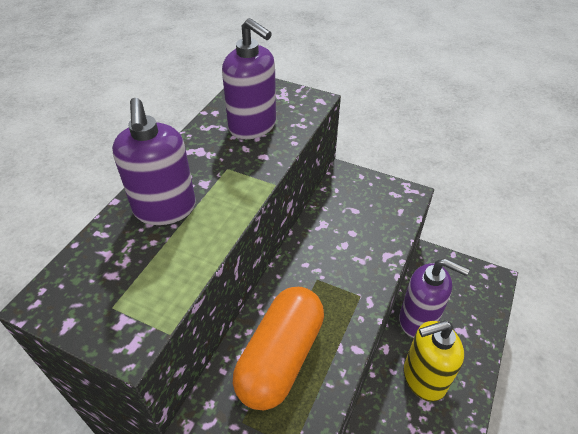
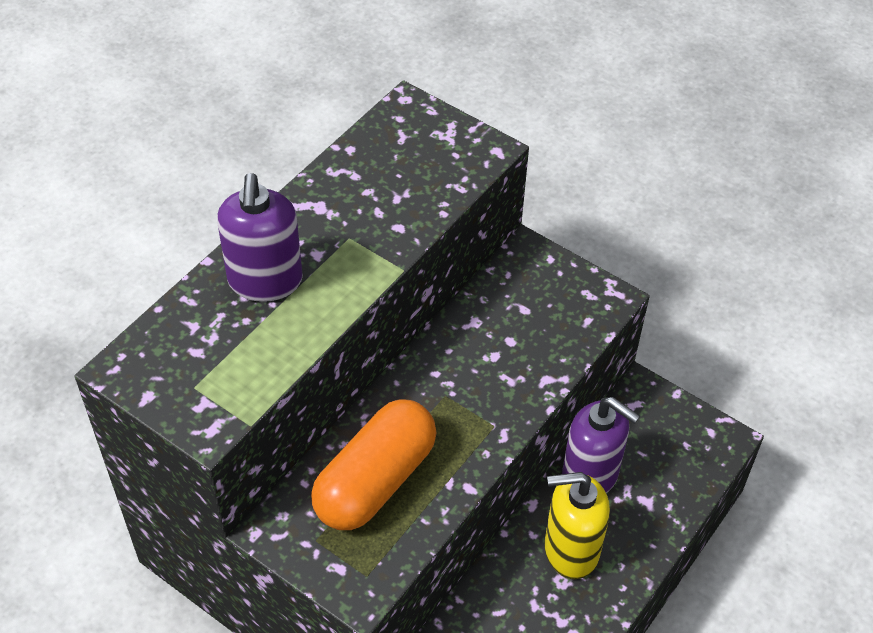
camera: 10 degrees right, 5 degrees up
(253, 126) = (395, 180): purple soap dispenser -> none

